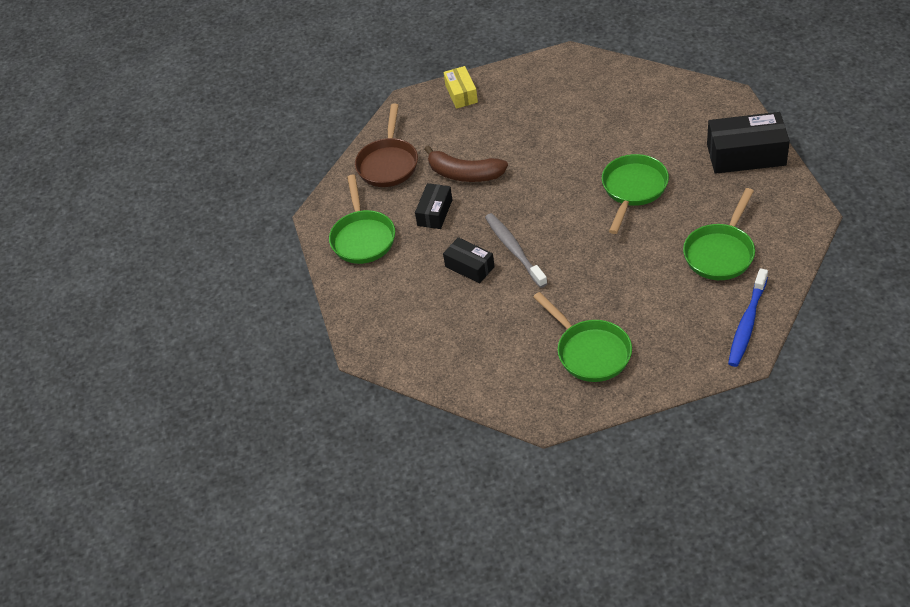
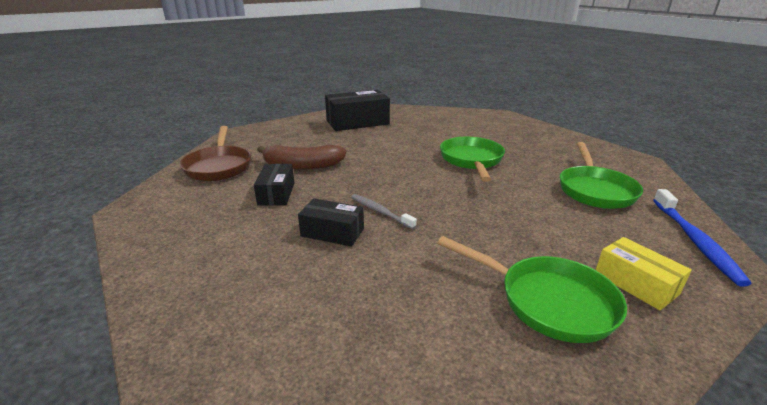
camera: 25 degrees left, 20 degrees down
(363, 237) = (186, 222): green pan -> none
(461, 94) = (285, 126): yellow box -> yellow box (635, 283)
(514, 249) = (380, 211): grey toothbrush -> grey toothbrush, size x0.64
(746, 155) = (544, 136): black box -> black box (357, 122)

